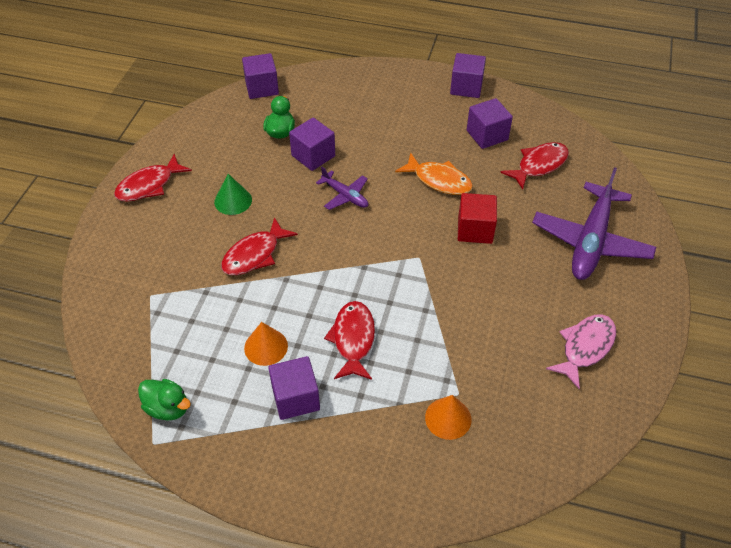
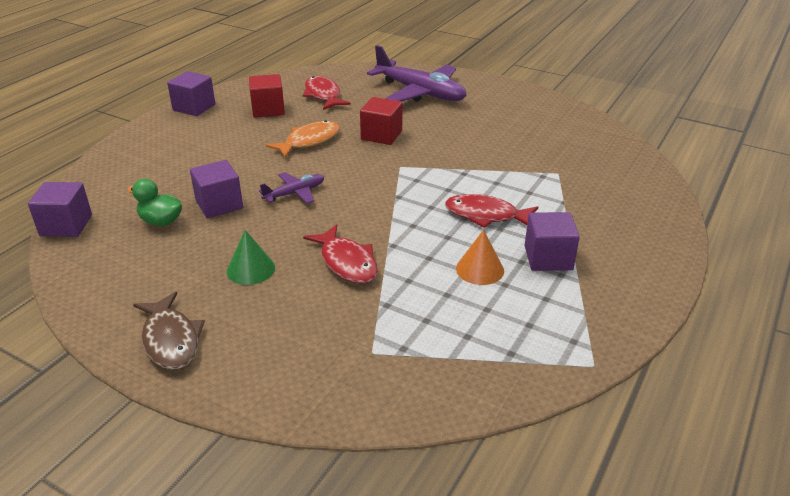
camera: 75 degrees left, 15 degrees down
(149, 185) = (171, 340): red fish -> brown fish
(168, 408) = (547, 349): green duck -> none
(448, 418) = (581, 182): orange cone -> none
(487, 135) = (268, 109): purple cube -> red cube
(585, 348) = (524, 115): pink fish -> none

